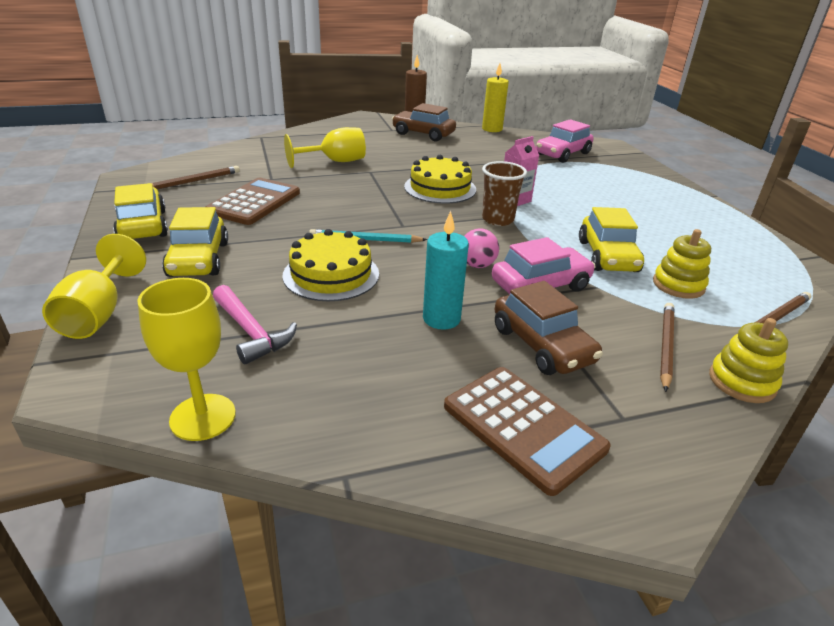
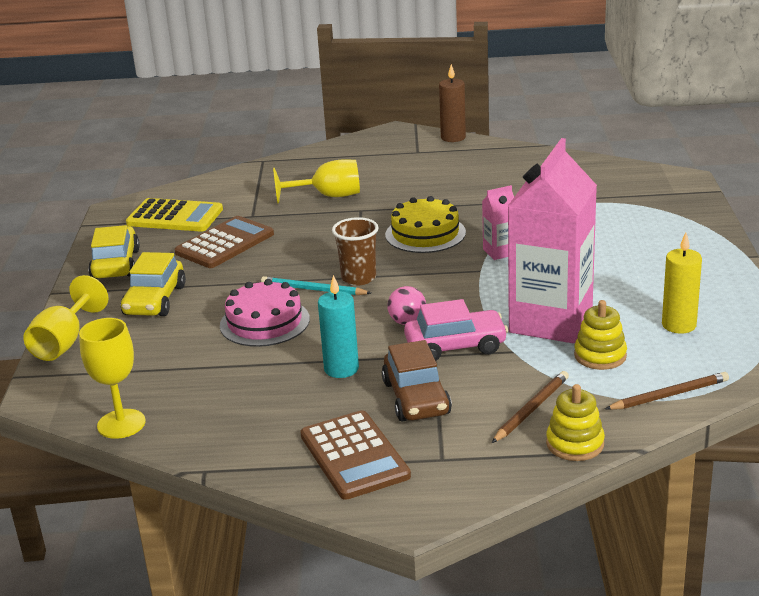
camera: 20 degrees right, 5 degrees down
(193, 181) = (175, 217): brown pencil -> yellow calculator
(251, 332) = (177, 367): pink hammer -> none
(331, 274) = (264, 322): yellow cake -> pink cake
(423, 134) = (451, 158): brown car -> none
(492, 129) = (544, 152): yellow candle -> yellow candle (679, 325)
(497, 219) = (463, 274): brown cup -> brown cup (358, 278)
(562, 154) = (607, 191): pink car -> none
(607, 256) = (551, 321): yellow car -> pink carton

